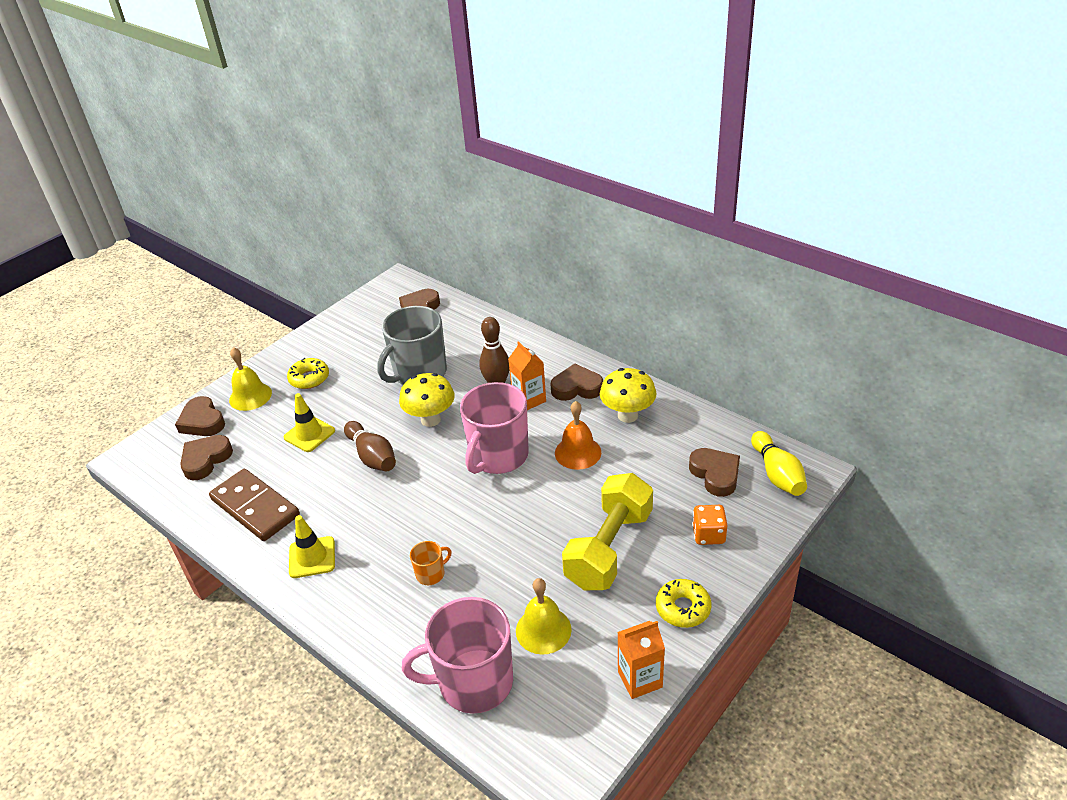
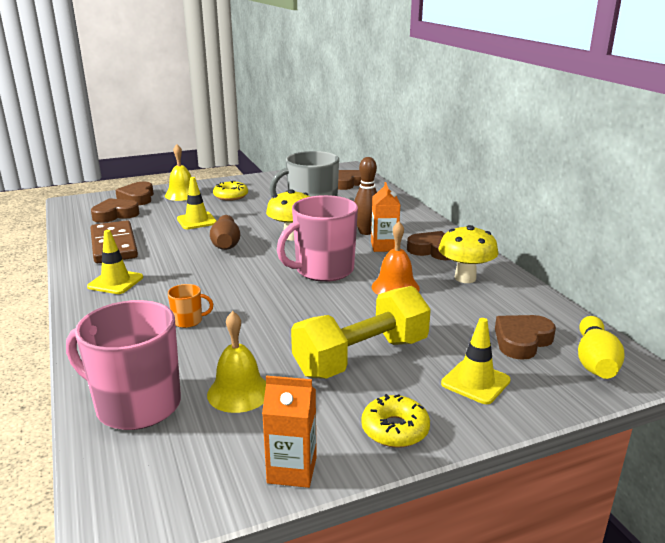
camera: 25 degrees right, 15 degrees down
(708, 535) = (475, 382): orange dice -> yellow traffic cone
(715, 474) = (522, 341): brown heart -> brown heart turned 135 degrees counterclockwise

